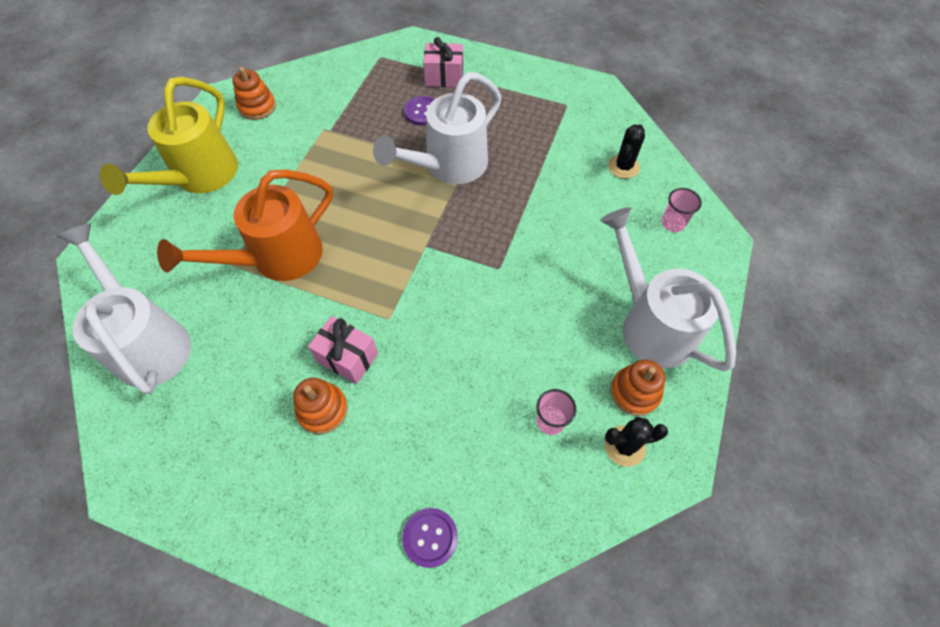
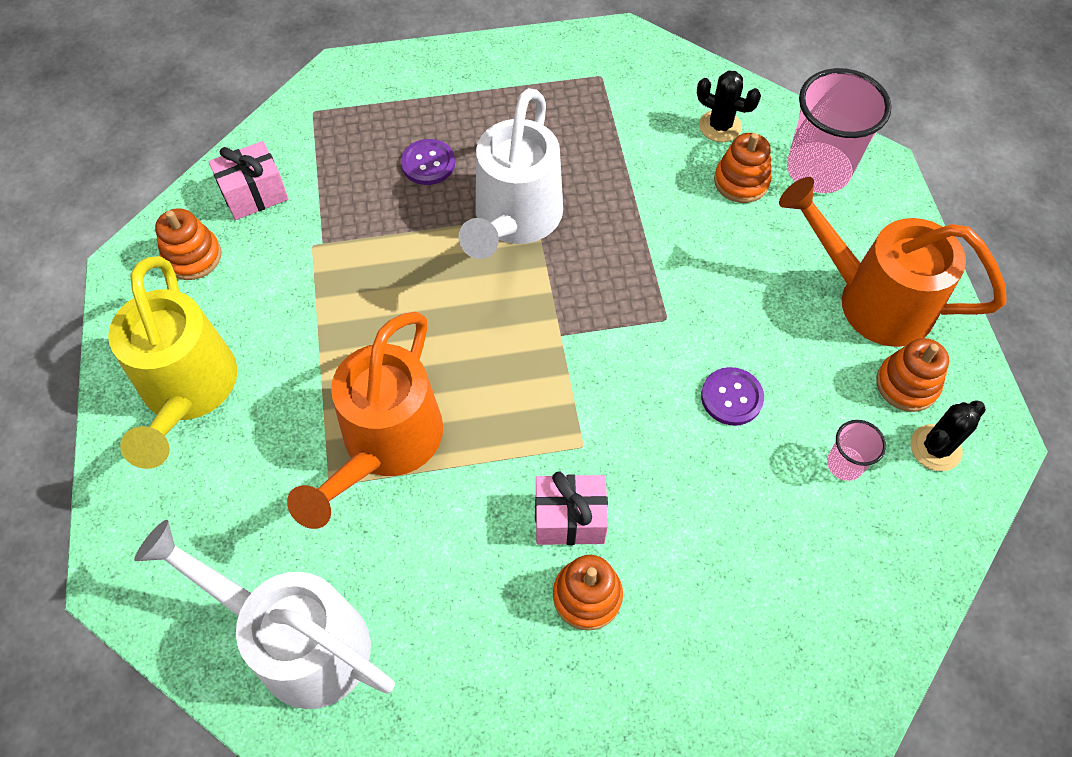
camera: 30 degrees left, 0 degrees up
(430, 537) = (811, 663): purple button -> purple button (731, 397)
(444, 77) = (421, 103): pink gift -> pink gift (254, 194)
(612, 207) = (741, 181): none -> orange stacking toy
(623, 167) = (720, 126): black cactus -> black cactus turned 60 degrees counterclockwise
(650, 324) = (872, 299): white watering can -> orange watering can
(673, 223) = (818, 170): pink cup -> pink cup, size x2.07

